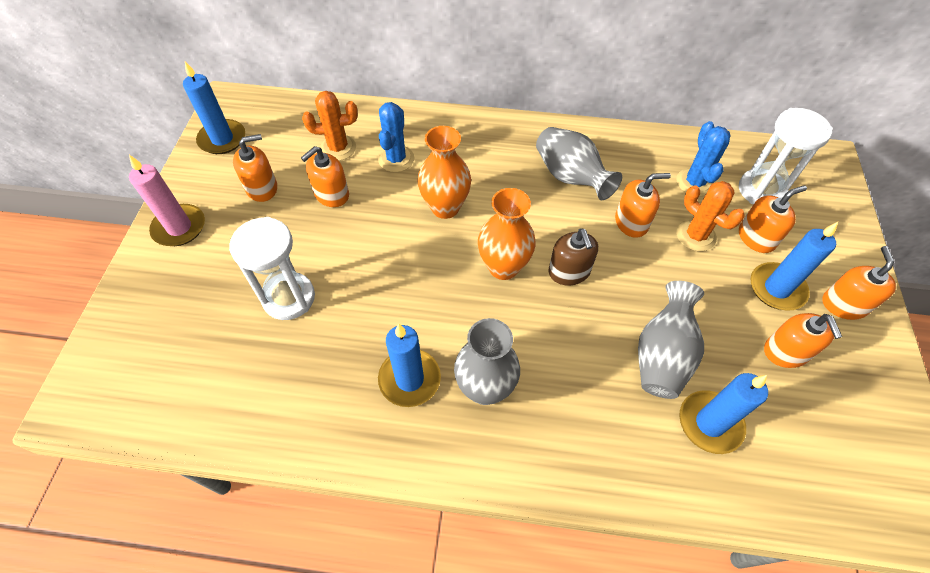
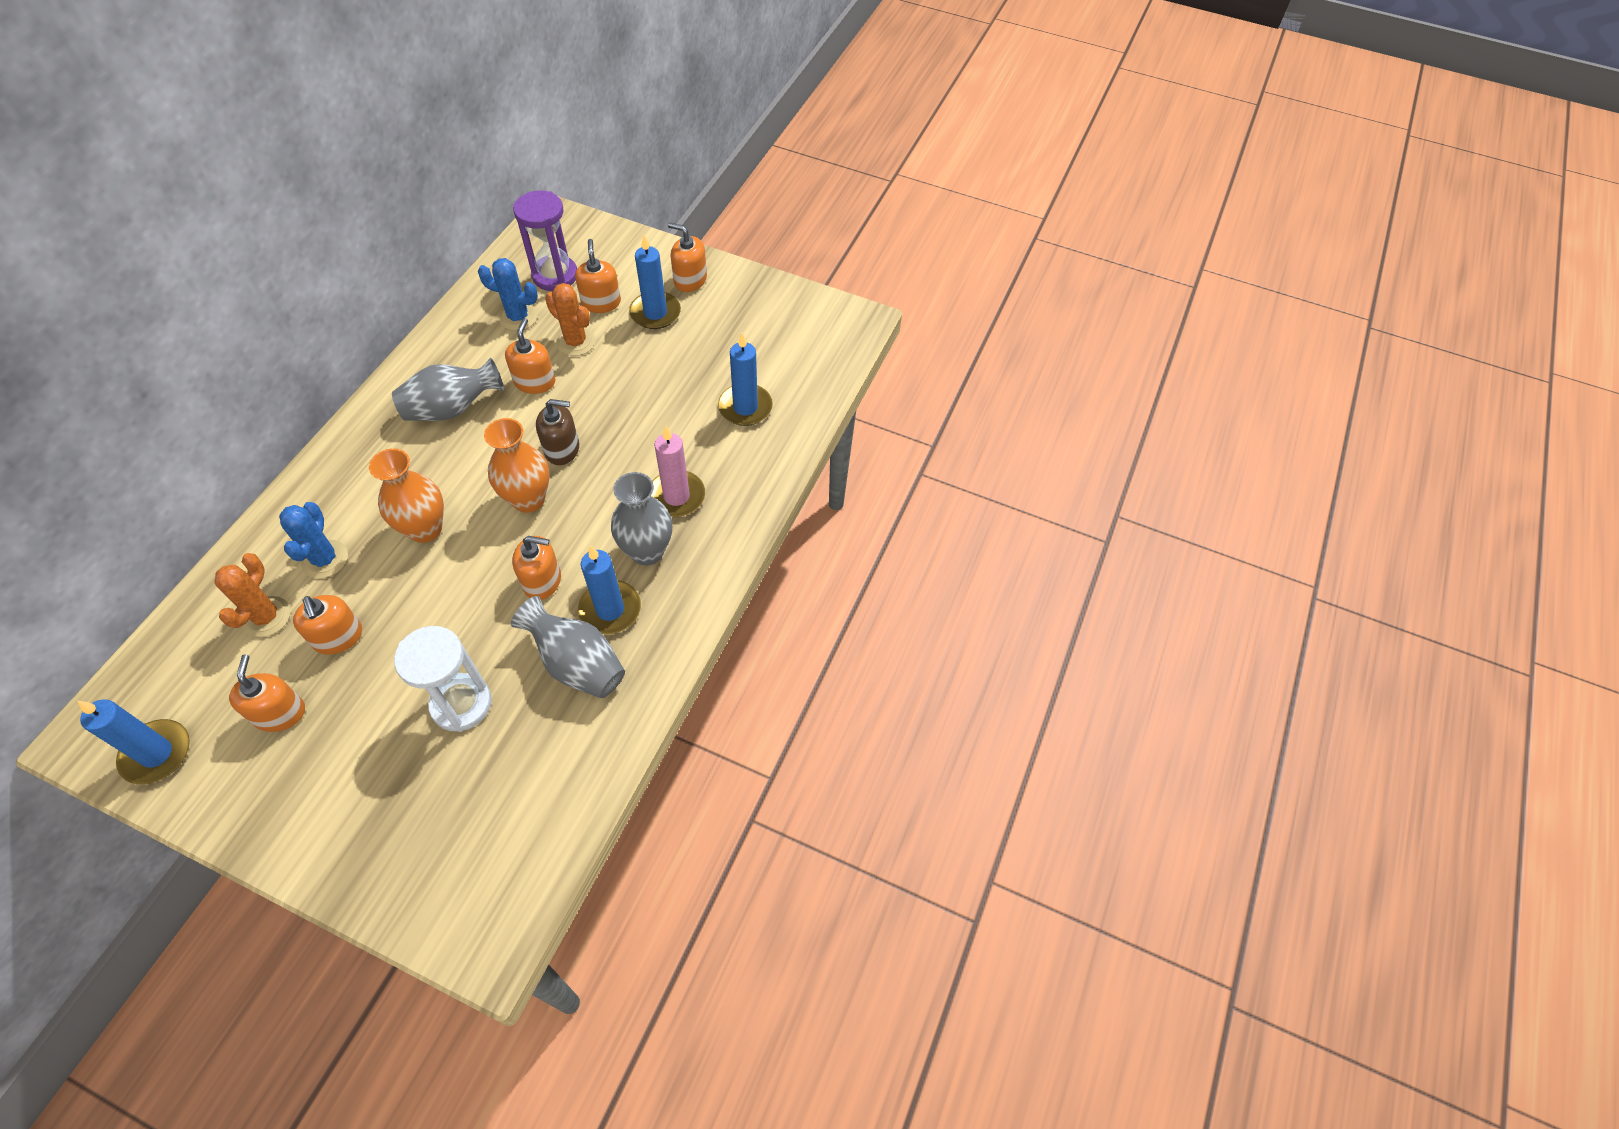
camera: 75 degrees left, 0 degrees up
(179, 227) = (287, 818): pink candle -> pink candle (676, 496)
(396, 159) = (325, 559): blue cactus -> blue cactus turned 60 degrees clockwise
(662, 355) = (676, 414): grey vase -> grey vase (577, 664)
(695, 235) = (576, 342): orange cactus -> orange cactus turned 60 degrees clockwise
(761, 190) = (555, 276): white hourglass -> purple hourglass
(785, 352) = (711, 334): orange soap dispenser -> orange soap dispenser (542, 581)

